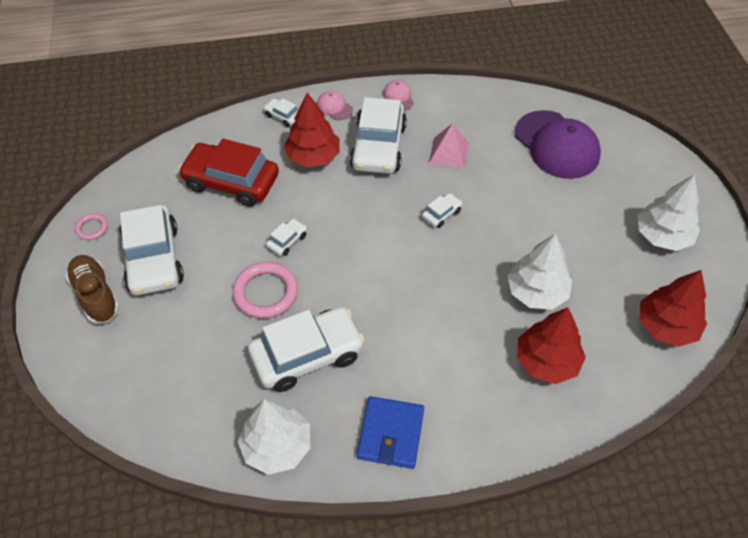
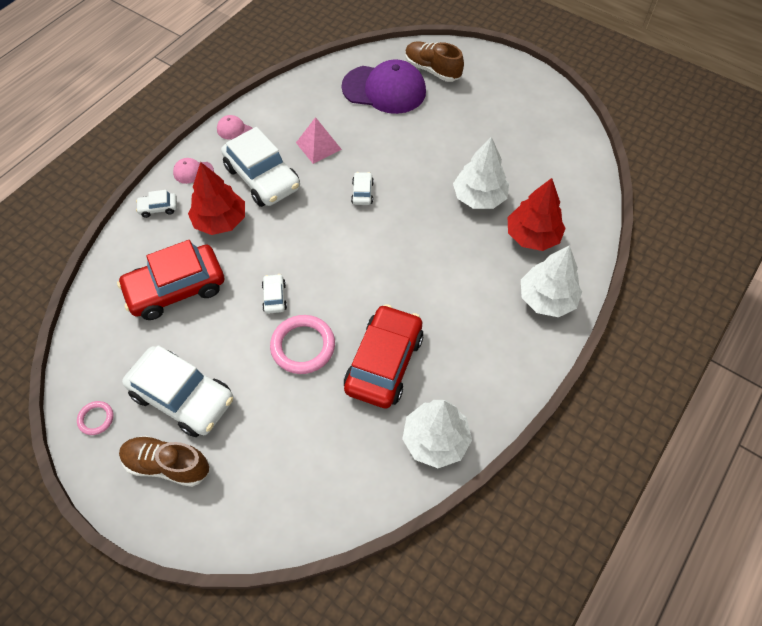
camera: 45 degrees left, 5 degrees up
(307, 355) = (384, 363): white car -> red car
(390, 434) = (496, 363): blue wallet -> none
(620, 157) = (432, 70): none -> brown shoe
(663, 236) = (510, 104): white tree -> white tree (547, 299)
(666, 326) = (571, 159): red tree -> none

